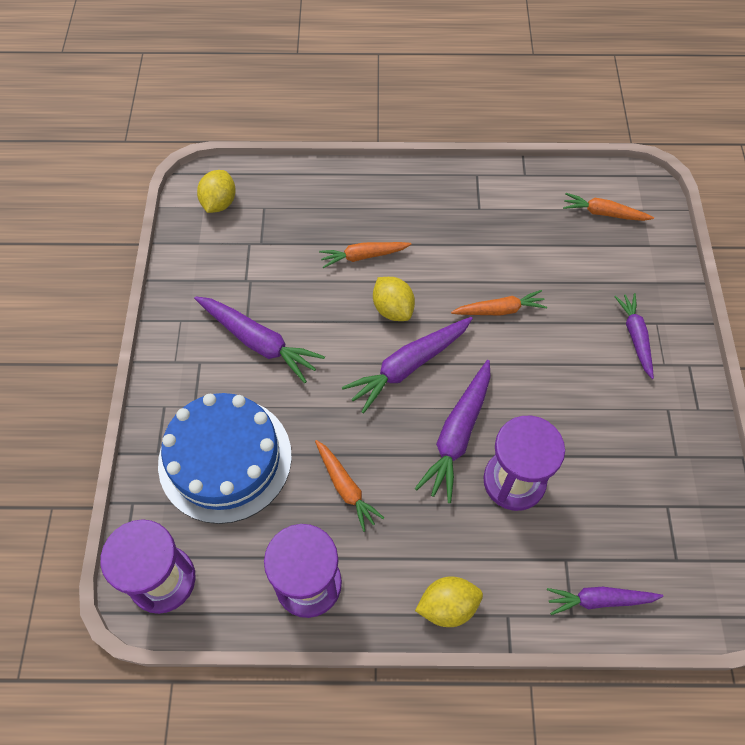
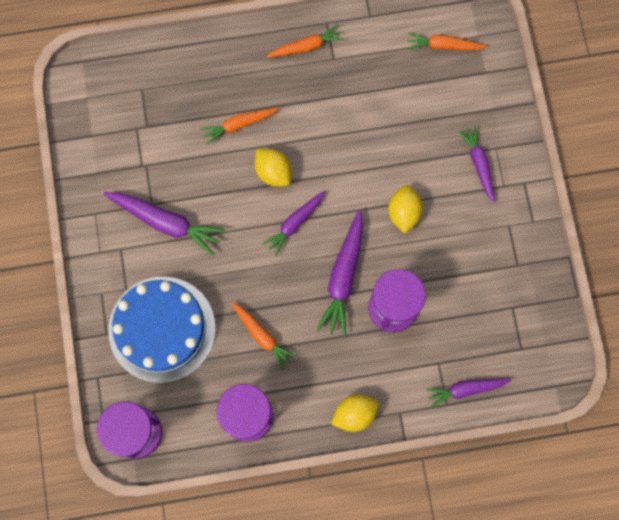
camera: 10 degrees left, 15 degrees up
(219, 203) = (100, 91): yellow lemon -> yellow lemon (403, 213)
(408, 366) = (295, 223): purple carrot -> purple carrot, size x0.65
(499, 310) = (363, 158): orange carrot -> orange carrot (306, 47)

